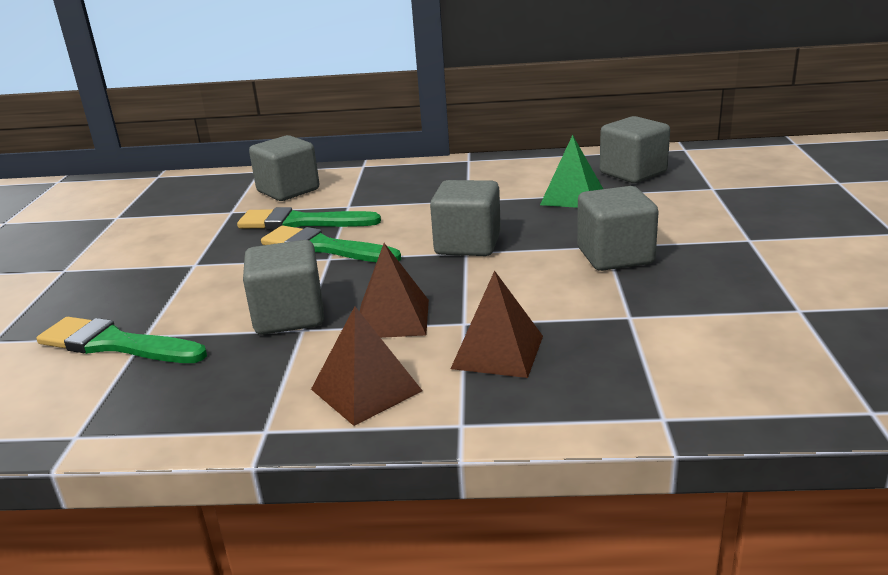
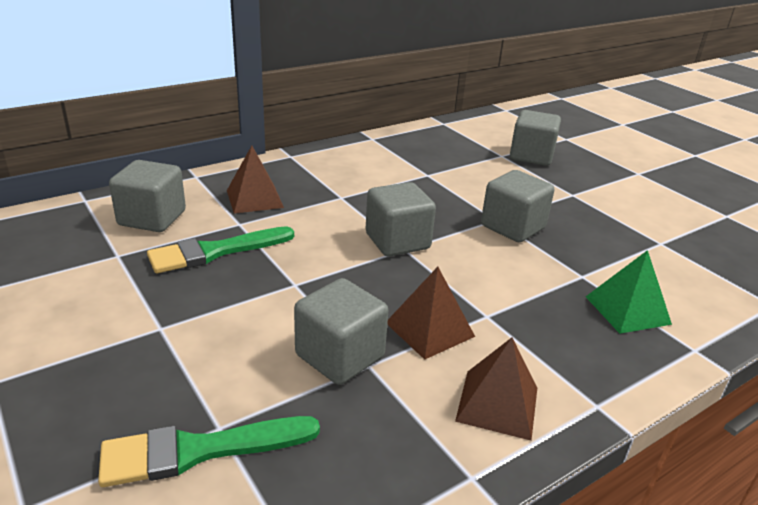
camera: 40 degrees left, 5 degrees up
(324, 247) = (276, 274): green brush -> none
(498, 352) = (542, 334): brown pyramid -> brown pyramid (255, 199)
(571, 196) = (418, 179): green pyramid -> green pyramid (627, 310)
(633, 173) = (435, 150): grey cube -> grey cube (531, 156)

